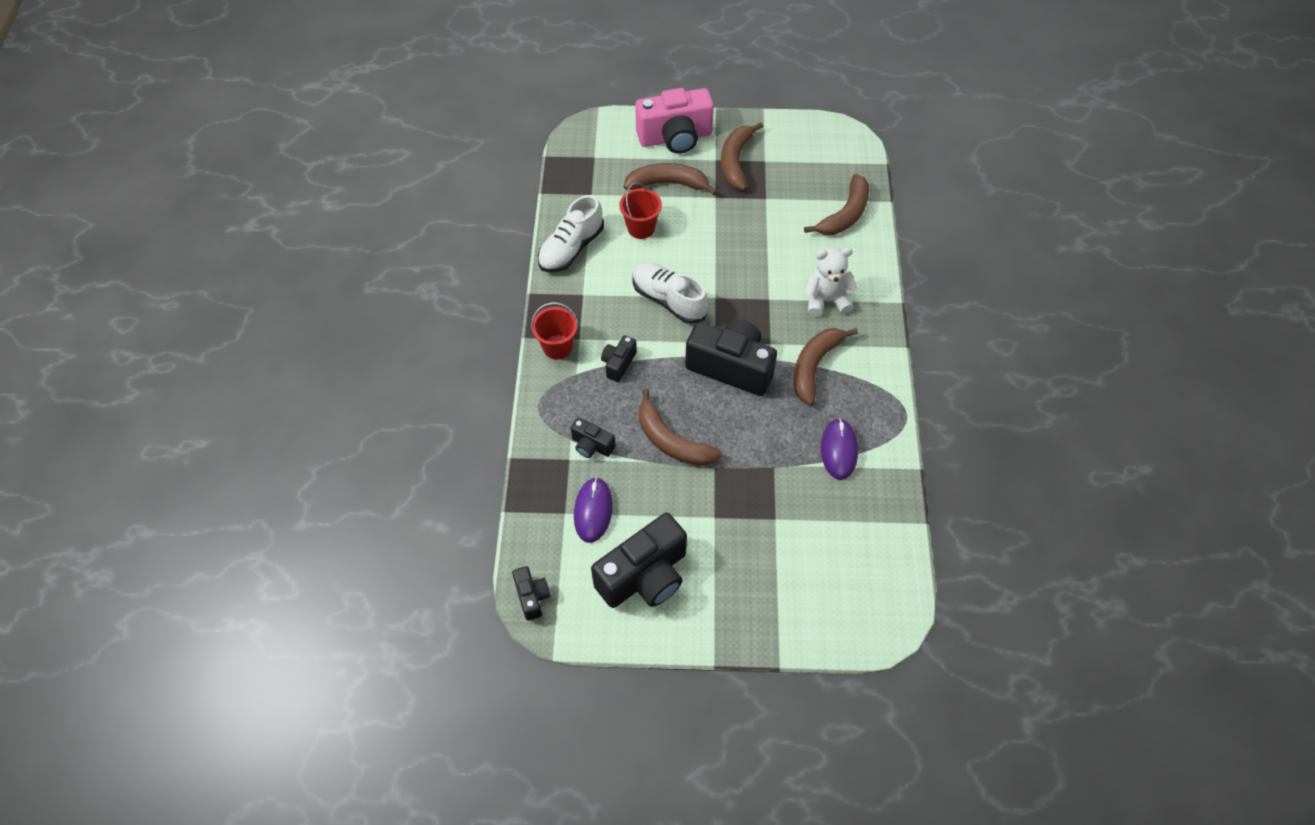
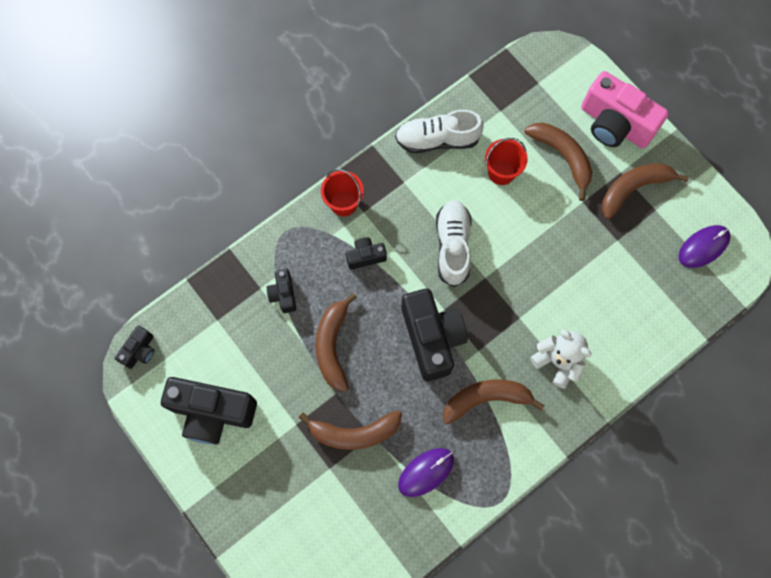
camera: 50 degrees right, 15 degrees up
(593, 511) = (234, 337): purple mouse -> purple mouse (703, 247)
(845, 214) = (658, 313): brown banana -> brown banana (354, 433)

